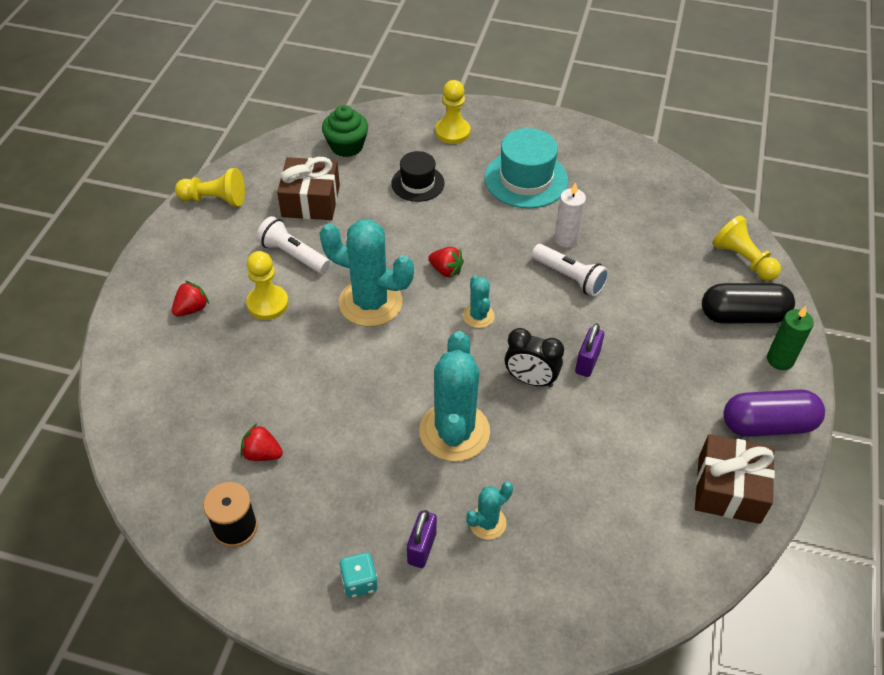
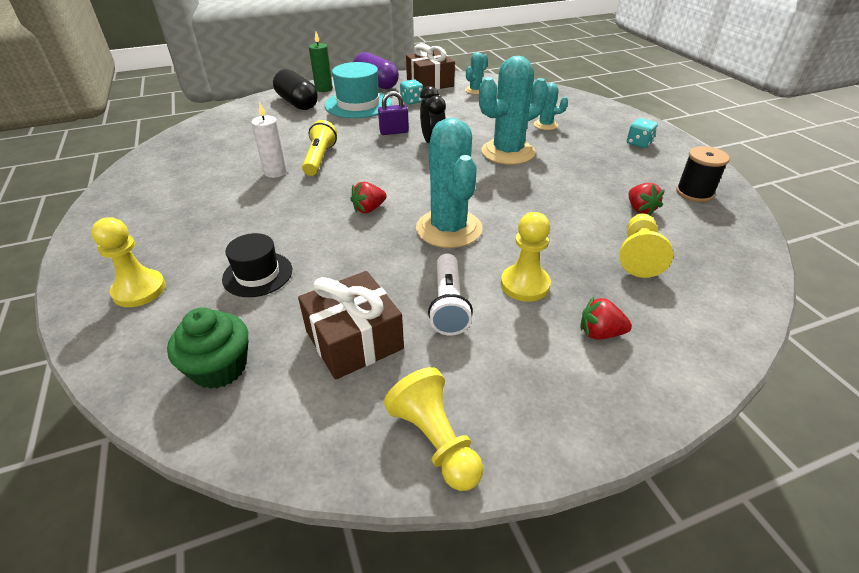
camera: 125 degrees left, 10 degrees down
(422, 548) = (590, 135): purple padlock -> none
(446, 270) = (369, 209): red strawberry -> red strawberry turned 120 degrees counterclockwise
(478, 316) = (401, 178): turquoise cactus -> turquoise cactus (475, 90)
(526, 179) = (204, 214): turquoise hat -> turquoise hat (358, 104)
(569, 277) = (320, 158): white flashlight -> yellow flashlight
(670, 428) = (411, 101): none -> turquoise dice
(743, 260) = (241, 112): yellow pawn -> yellow pawn (638, 256)

